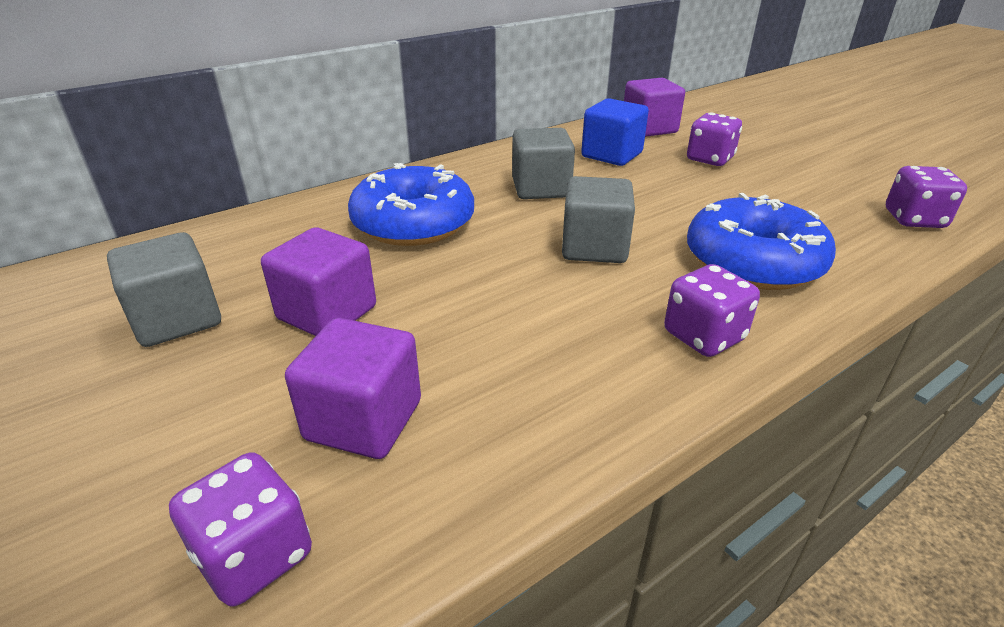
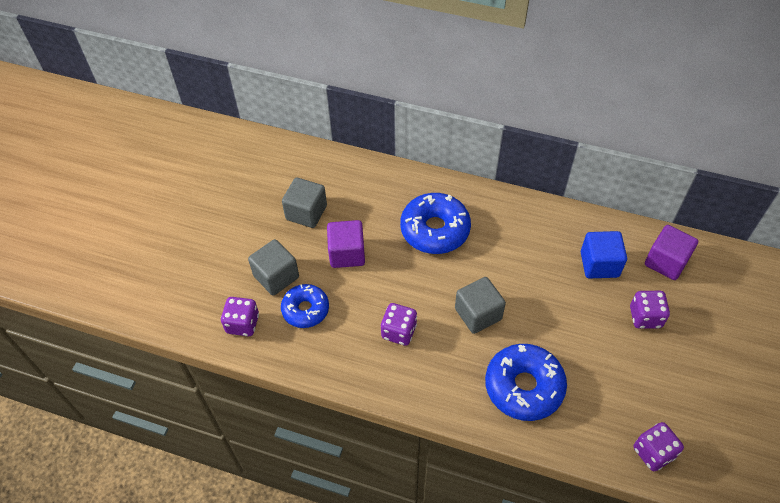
camera: 55 degrees right, 20 degrees up
(364, 420) = (305, 309): purple cube -> blue donut
(541, 188) = (520, 256): grey cube -> grey cube (276, 276)
(703, 336) = (439, 390): purple dice -> purple dice (399, 331)

